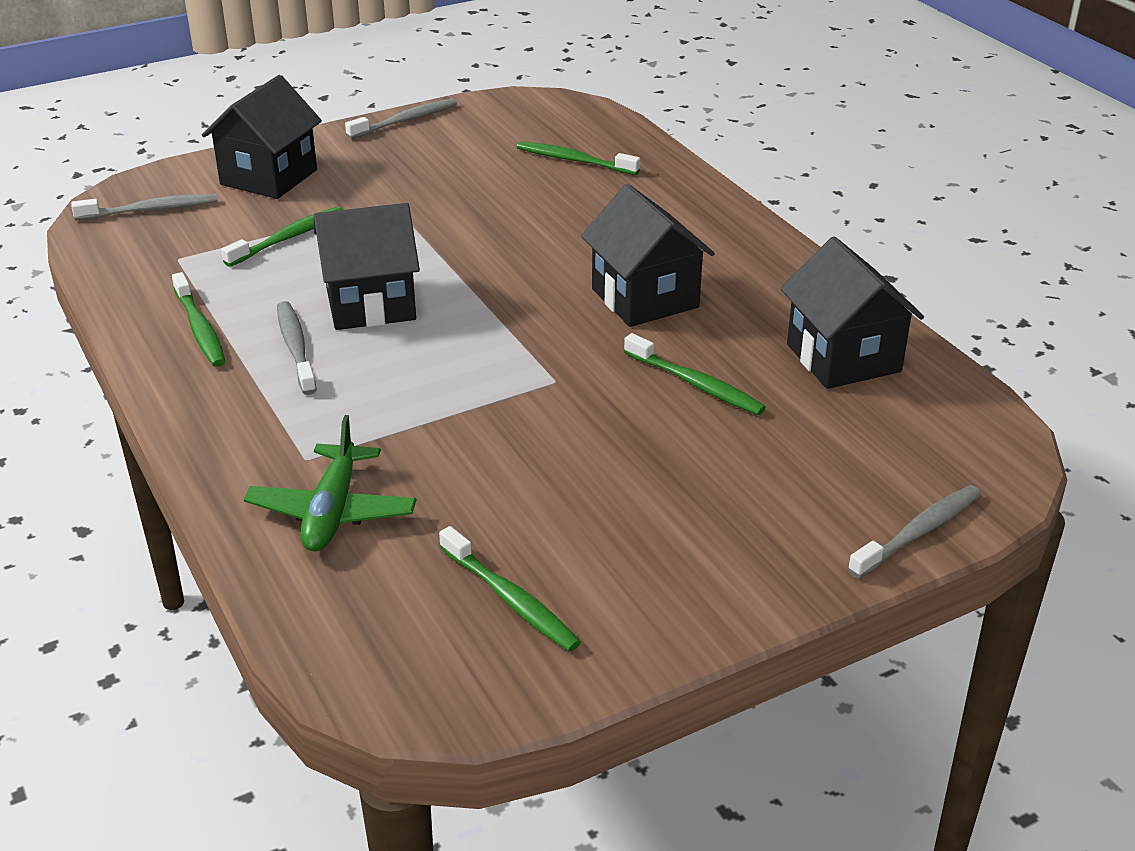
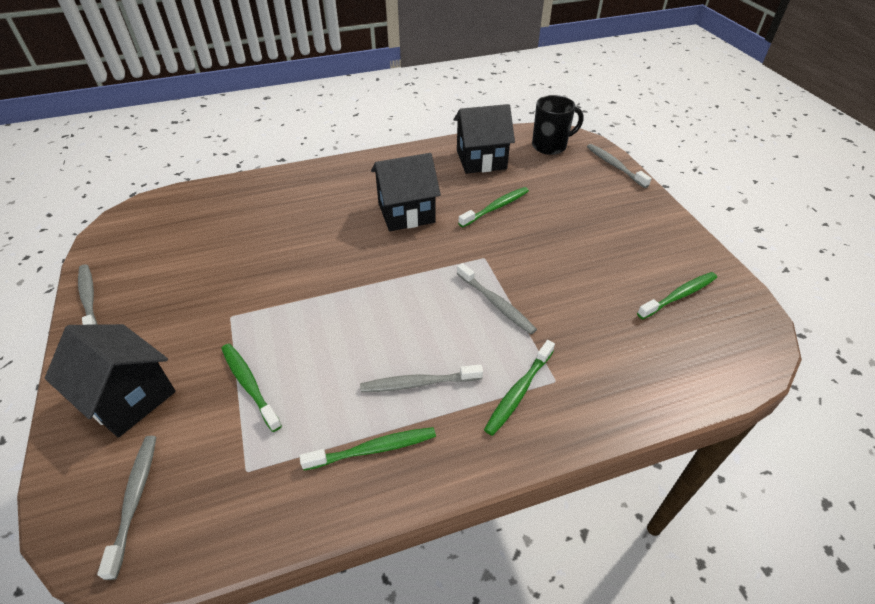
camera: 80 degrees left, 10 degrees up
(332, 511) = (610, 368): green plane -> none
(370, 304) = (371, 337): black house -> none
(451, 399) = (496, 304): none -> grey toothbrush
(574, 160) = (221, 219): green toothbrush -> green toothbrush (518, 392)
(947, 440) = (550, 146): none -> black mug

